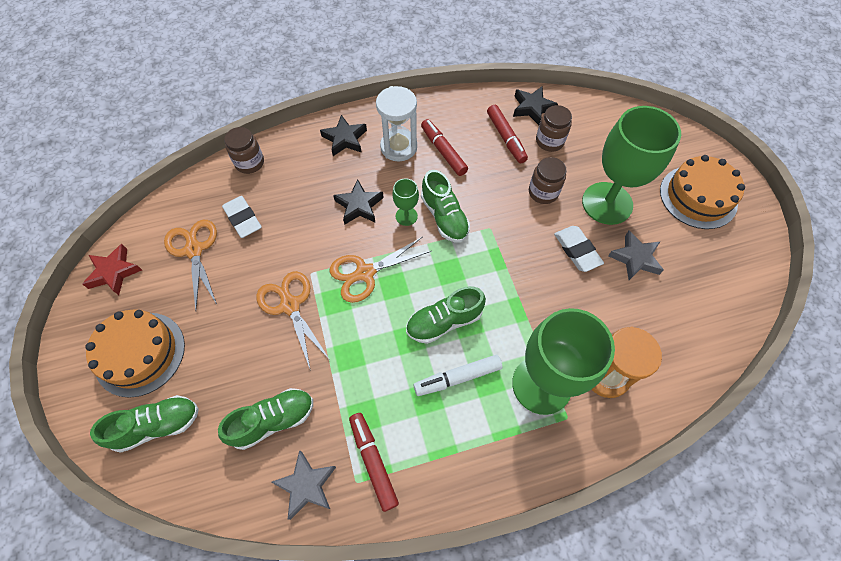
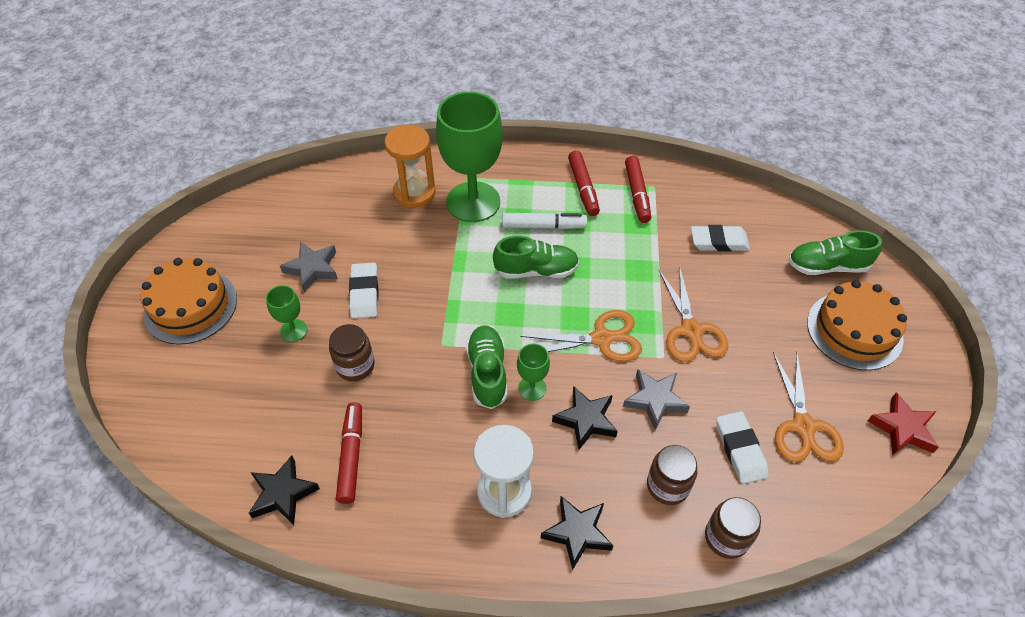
camera: 160 degrees left, 10 degrees down
(273, 420) = (719, 241): green shoe -> white eraser
(306, 485) = (695, 195): grey star -> grey star (655, 400)
(443, 151) = (446, 463): red marker -> red marker (583, 188)
(549, 141) = (298, 431): brown jar -> brown jar (667, 485)
(607, 203) = (293, 330): green goblet -> green goblet, size x0.44

